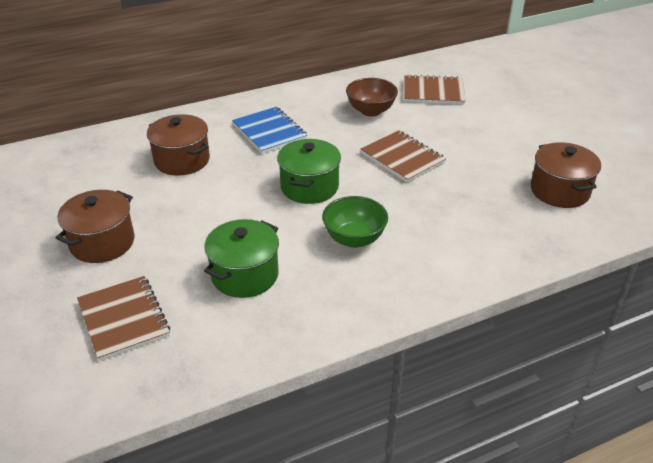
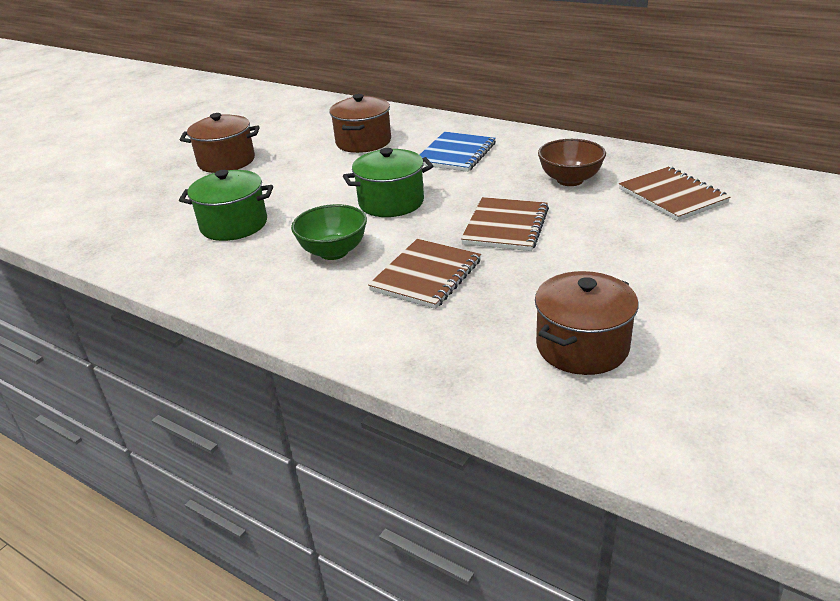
camera: 60 degrees right, 5 degrees down
(123, 319) = (146, 204): brown notebook -> brown notebook (426, 275)

